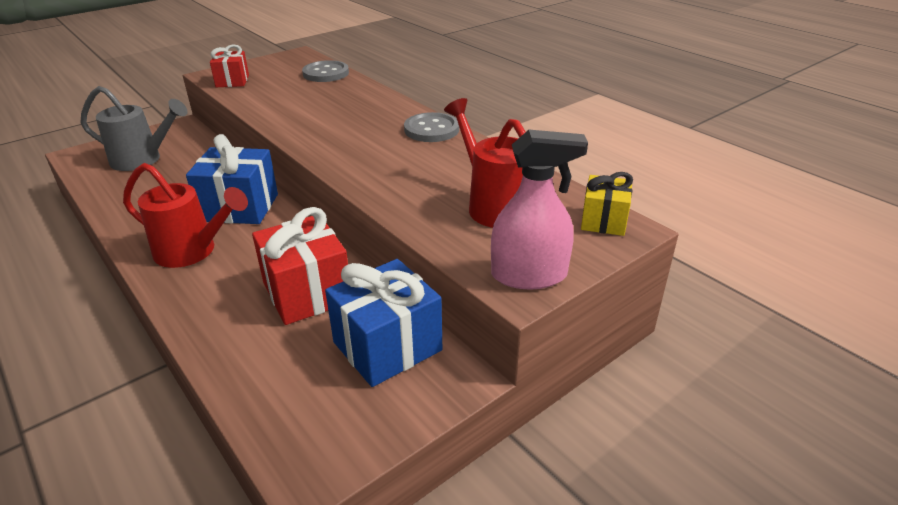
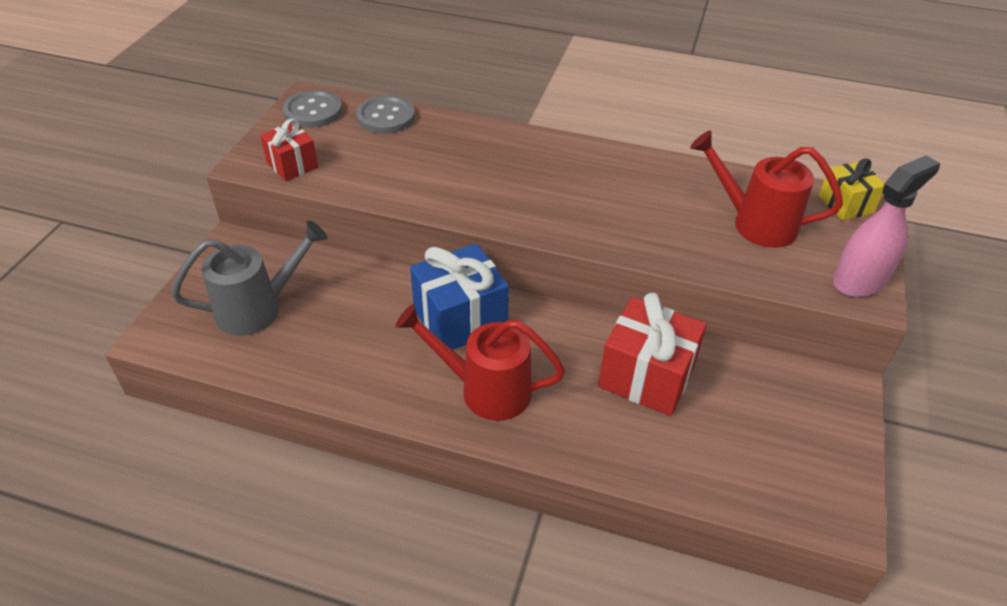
camera: 35 degrees left, 10 degrees up
(192, 251) = (485, 389): red watering can -> red watering can turned 150 degrees counterclockwise
(387, 346) = (768, 391): blue gift -> none
(431, 129) = (597, 157): grey button -> grey button (313, 111)

